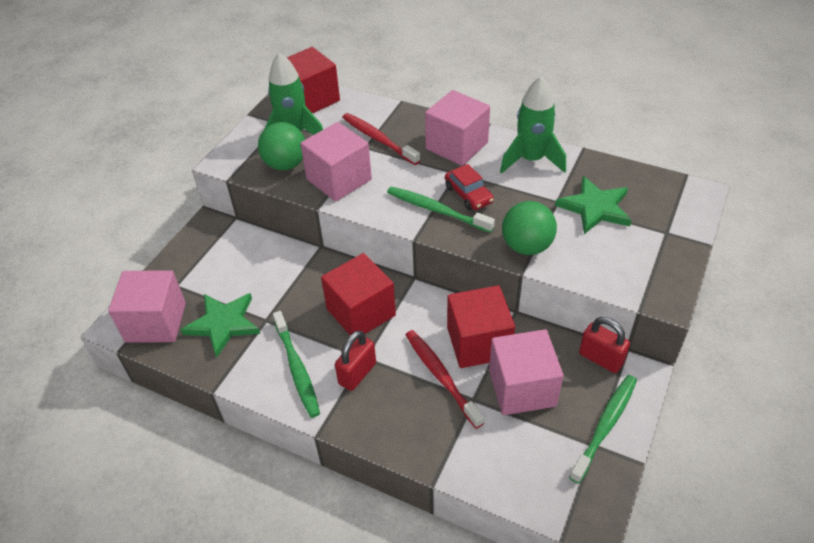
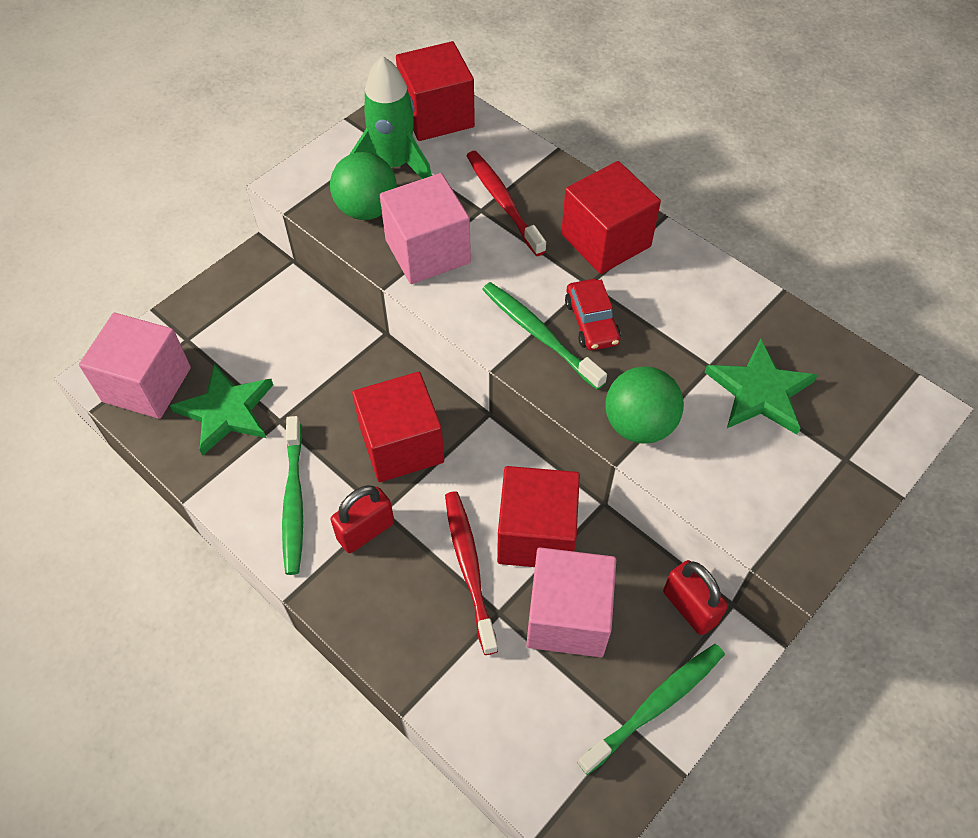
camera: 15 degrees right, 10 degrees up
(456, 146) = (606, 240): pink cube -> red cube
(531, 160) = (701, 290): green rocket -> none

